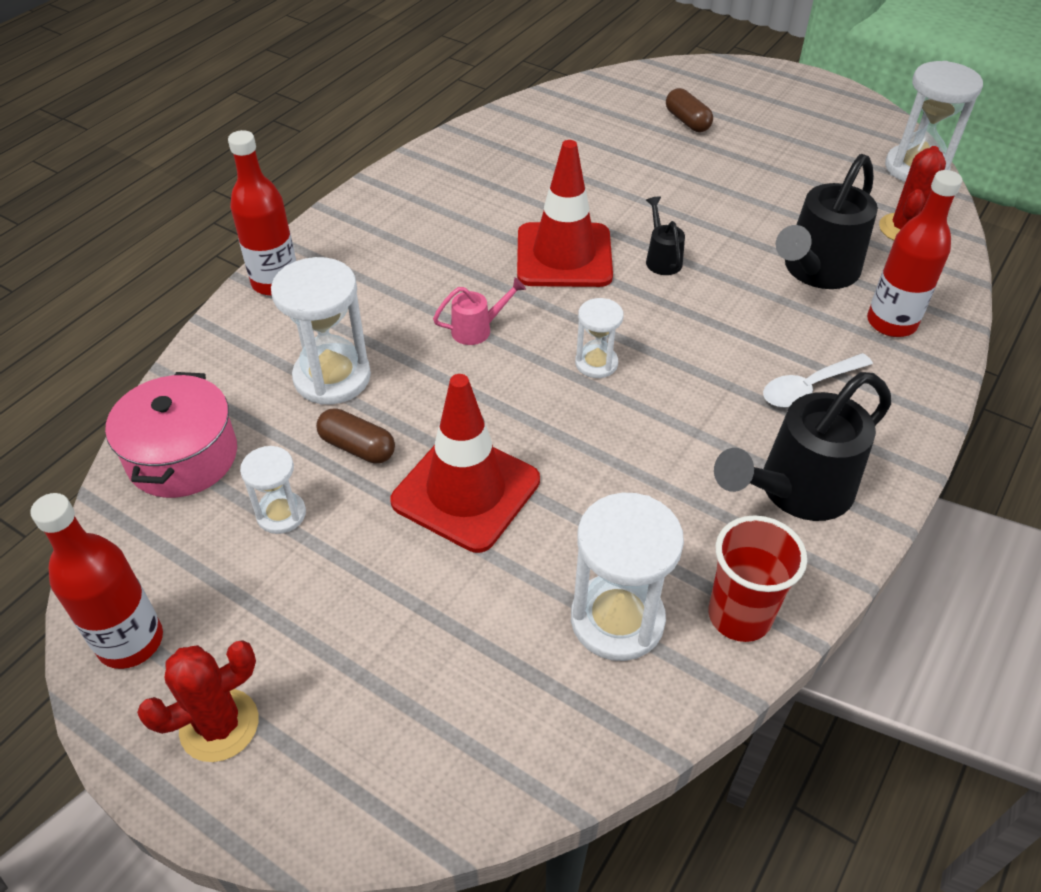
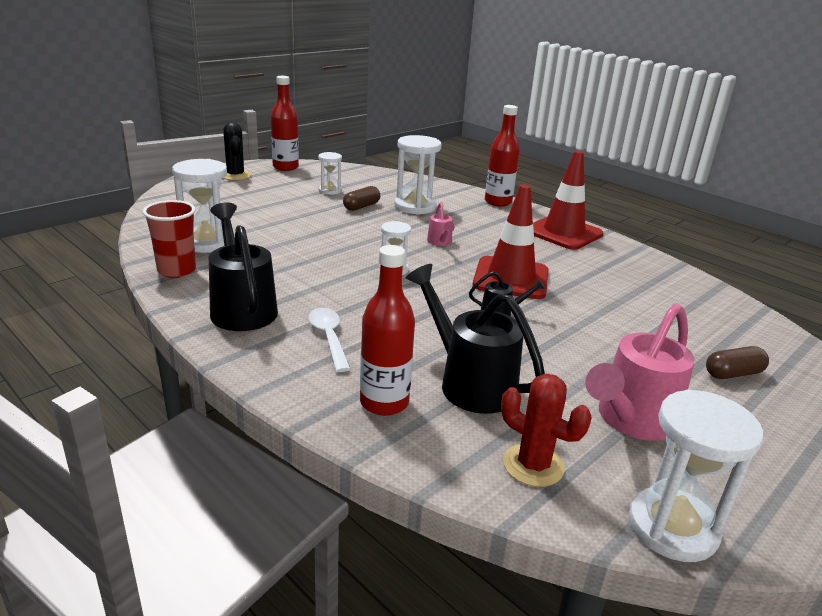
camera: 100 degrees right, 20 degrees down
(183, 456) = (377, 178): pink pot -> none
(219, 725) = (235, 175): red cactus -> black cactus
(466, 491) = (315, 224): red traffic cone -> red traffic cone (563, 233)
(803, 179) = (631, 420): none -> pink watering can

